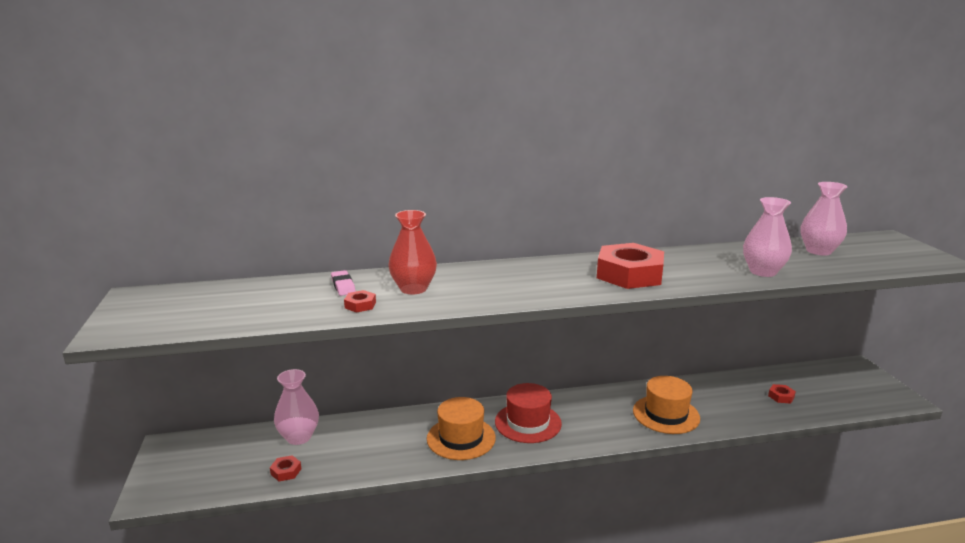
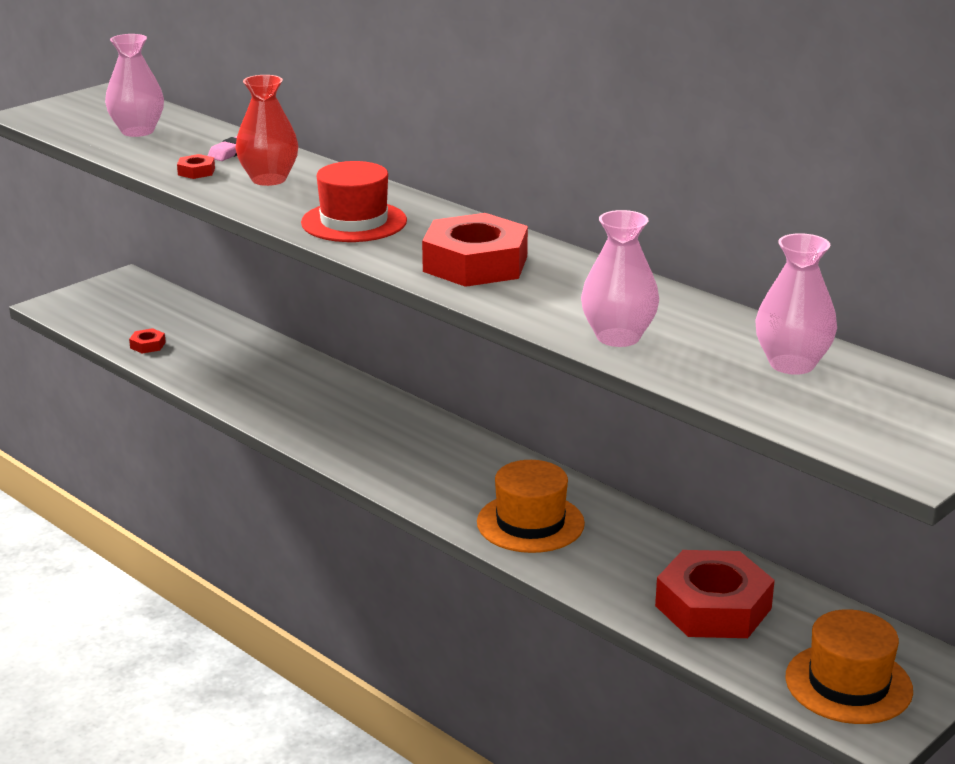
camera: 55 degrees right, 5 degrees up
(299, 437) = (207, 328): pink vase -> pink vase (137, 131)
(461, 438) = (307, 408): orange hat -> orange hat (848, 684)
(528, 422) = (388, 437): red hat -> red hat (354, 222)
(781, 396) = (713, 607): red nut -> red nut, size x2.46

